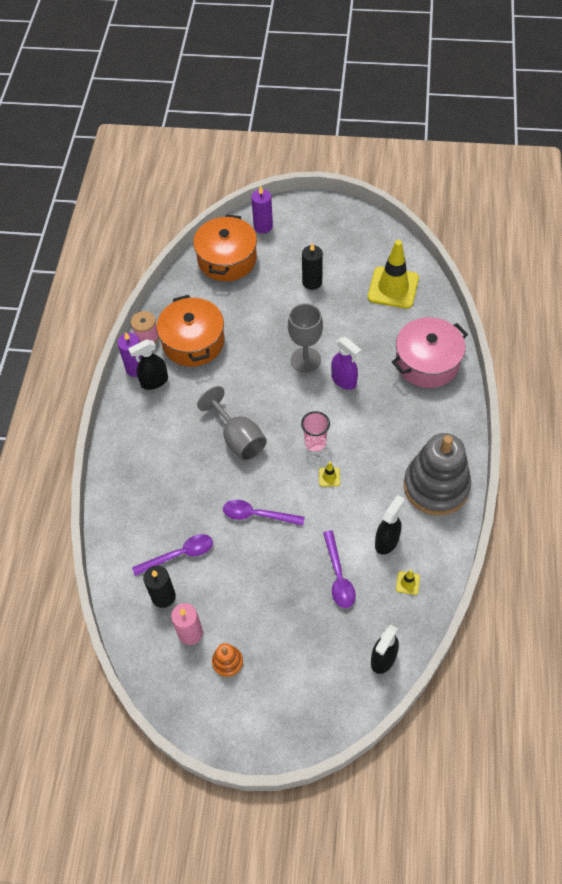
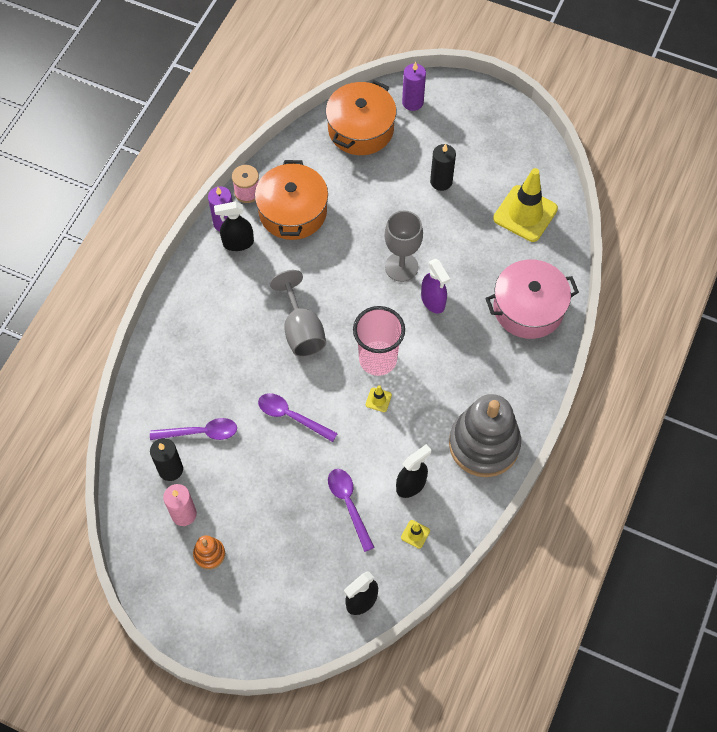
camera: 15 degrees right, 5 degrees up
(315, 443) = (378, 359): pink cup -> pink cup, size x1.65
(338, 576) = (349, 504): purple spoon -> purple spoon turned 150 degrees clockwise

